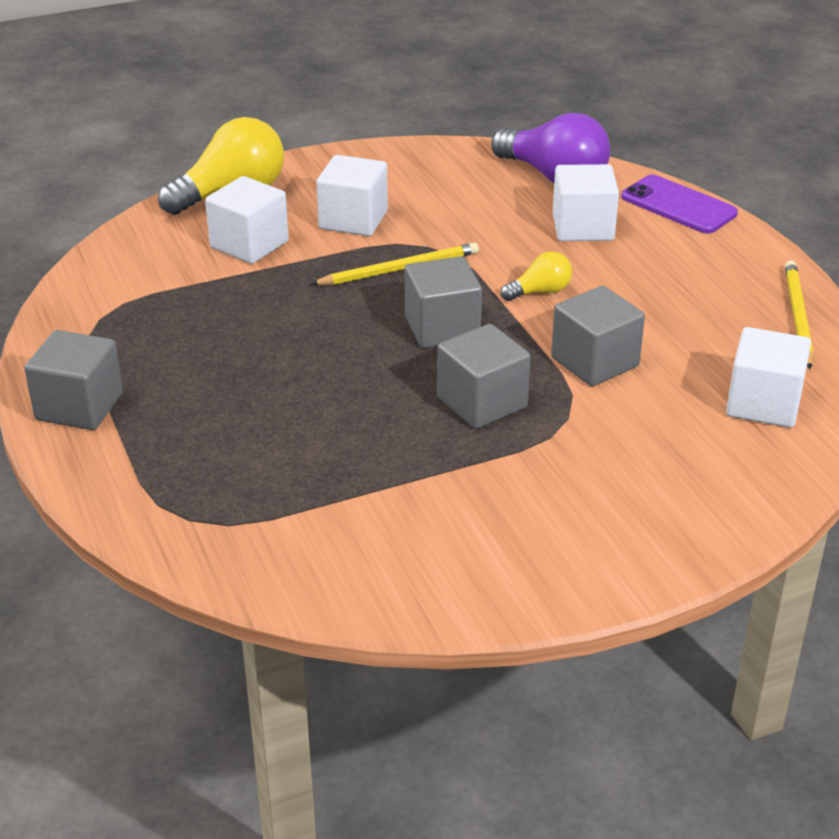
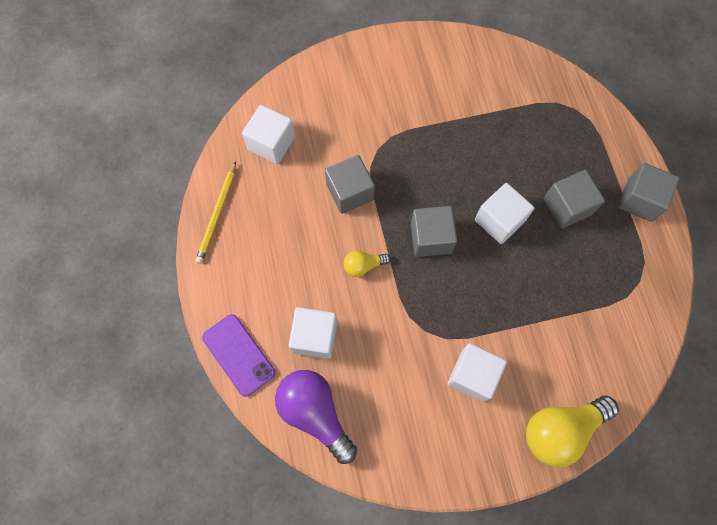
camera: 170 degrees left, 35 degrees up
(249, 244) = (547, 354): white cube -> white cube (499, 220)
(399, 269) = (448, 306): yellow pencil -> none
(482, 402) = (420, 168): grey cube -> grey cube (567, 206)

